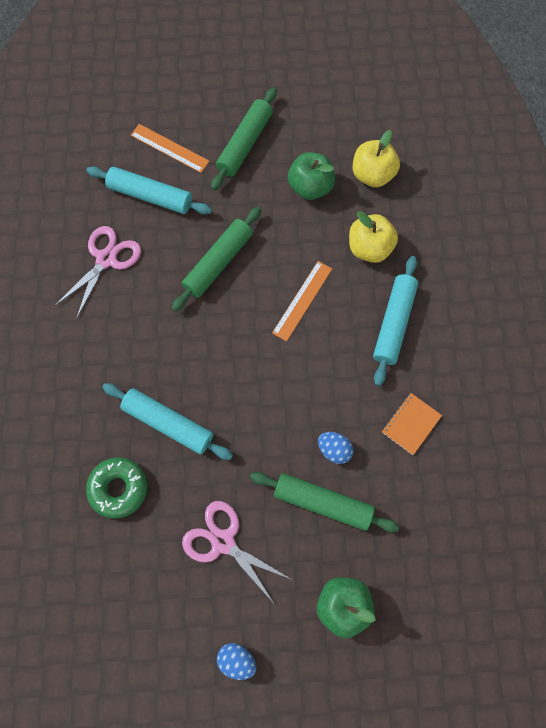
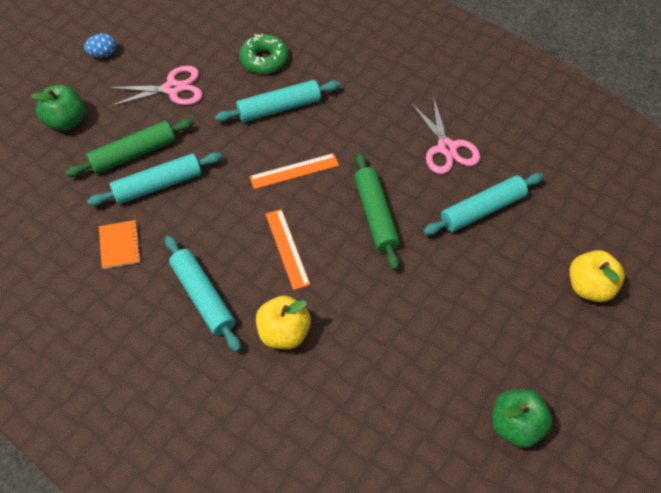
camera: 130 degrees right, 15 degrees down
(169, 148) = (522, 253): orange ruler -> orange ruler (294, 171)
(244, 144) = (479, 314): green rolling pin -> none
(310, 187) = (386, 333): green apple -> green apple (516, 426)
(334, 450) = (157, 185): blue egg -> turquoise rolling pin
(372, 175) = (353, 396): yellow apple -> yellow apple (590, 287)

